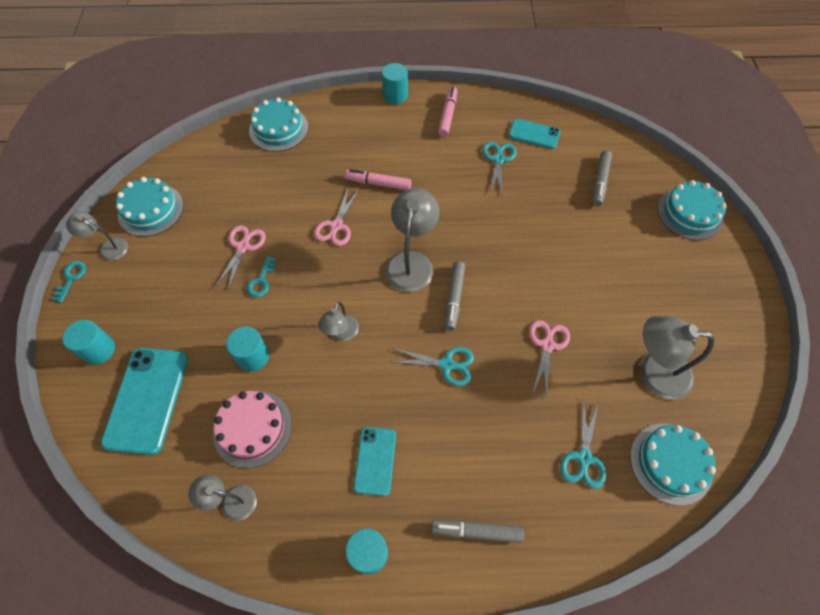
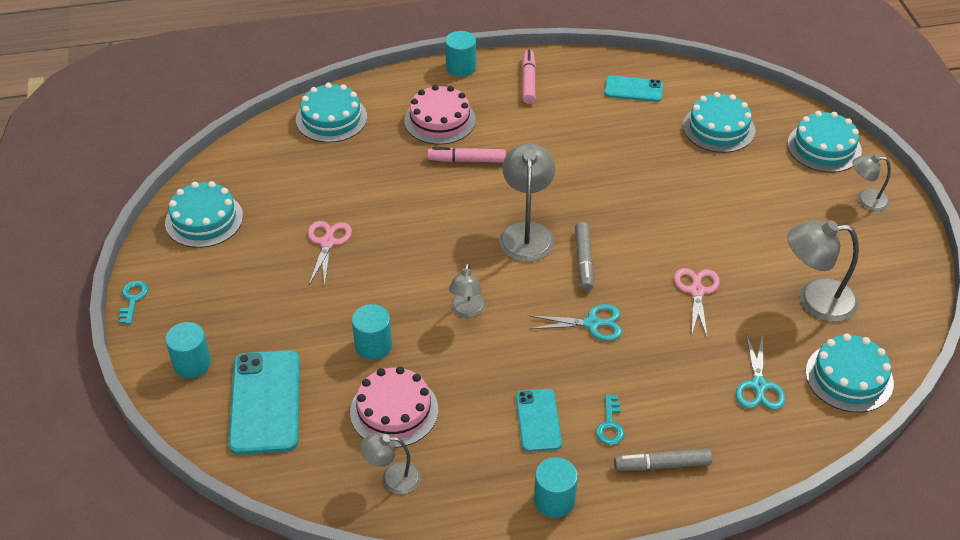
camera: 10 degrees left, 15 degrees down
(108, 248) = (166, 264): grey lamp -> grey lamp (866, 200)
(261, 281) = (360, 273): turquoise key -> turquoise key (610, 425)
(336, 226) = (430, 209): pink scissors -> none
(365, 142) = (440, 120): none -> pink cake
(498, 159) = (599, 119): turquoise scissors -> none
(600, 181) = (718, 128): grey marker -> turquoise cake

